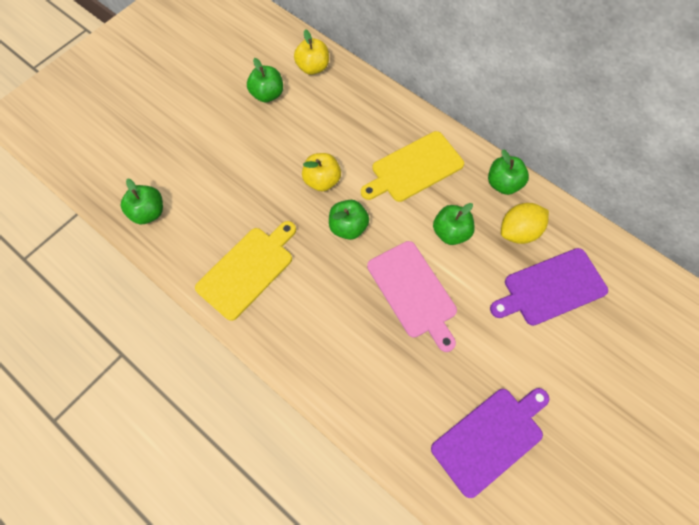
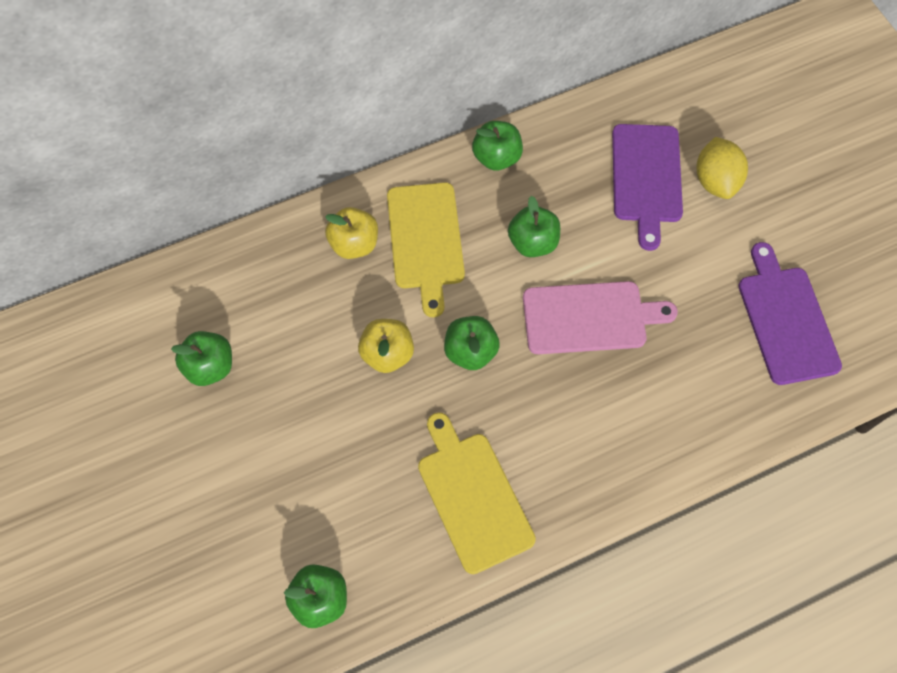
camera: 65 degrees left, 0 degrees up
(313, 67) = (199, 290): yellow apple -> yellow apple (354, 244)
(519, 232) = (565, 173): yellow lemon -> yellow lemon (715, 181)

